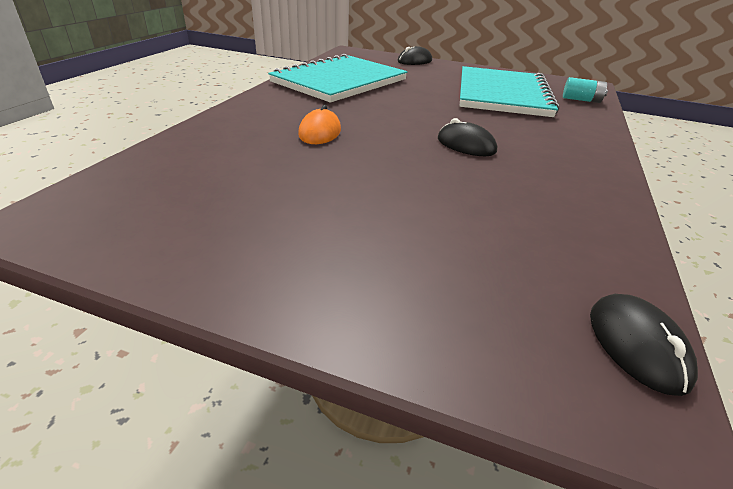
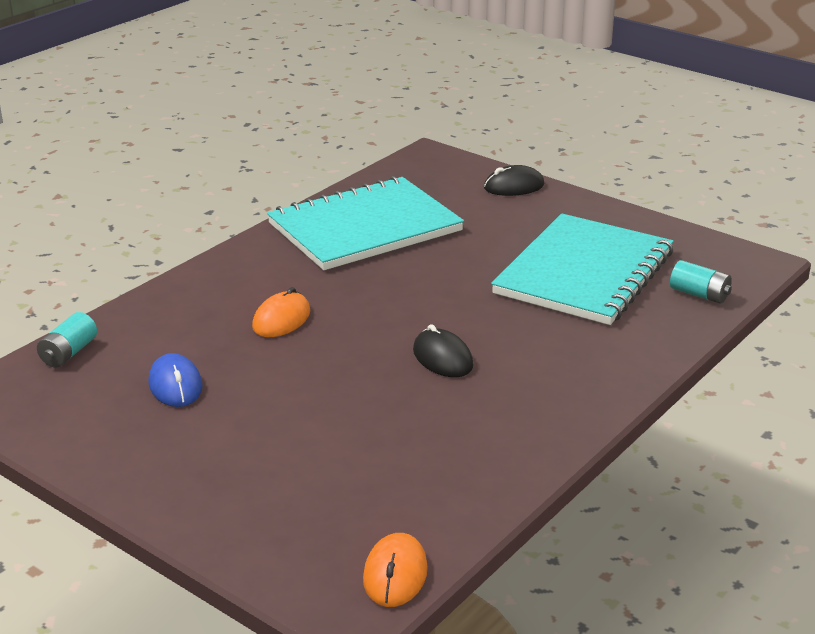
camera: 20 degrees right, 5 degrees down
(131, 172) = (69, 353): none -> turquoise battery
(255, 186) = (175, 385): none -> blue mouse
(637, 345) = (395, 574): black mouse -> orange mouse

